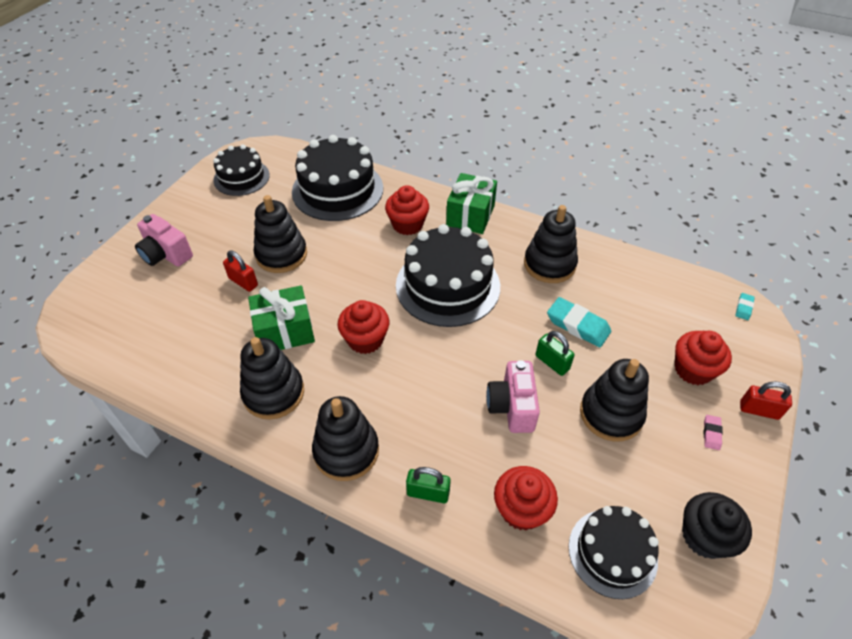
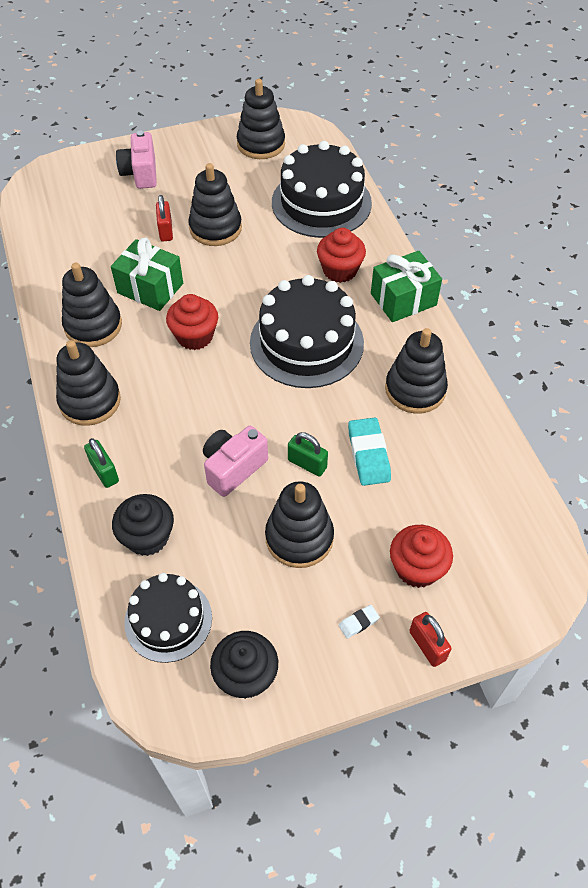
camera: 45 degrees right, 5 degrees up
(241, 177) = (261, 144): black cake -> black stacking toy
(521, 509) = (147, 537): red cupcake -> black cupcake
(552, 362) = (307, 464): green padlock -> green padlock turned 60 degrees counterclockwise
(711, 433) = (358, 622): pink eraser -> white eraser
(743, 308) = (546, 565): turquoise eraser -> none

